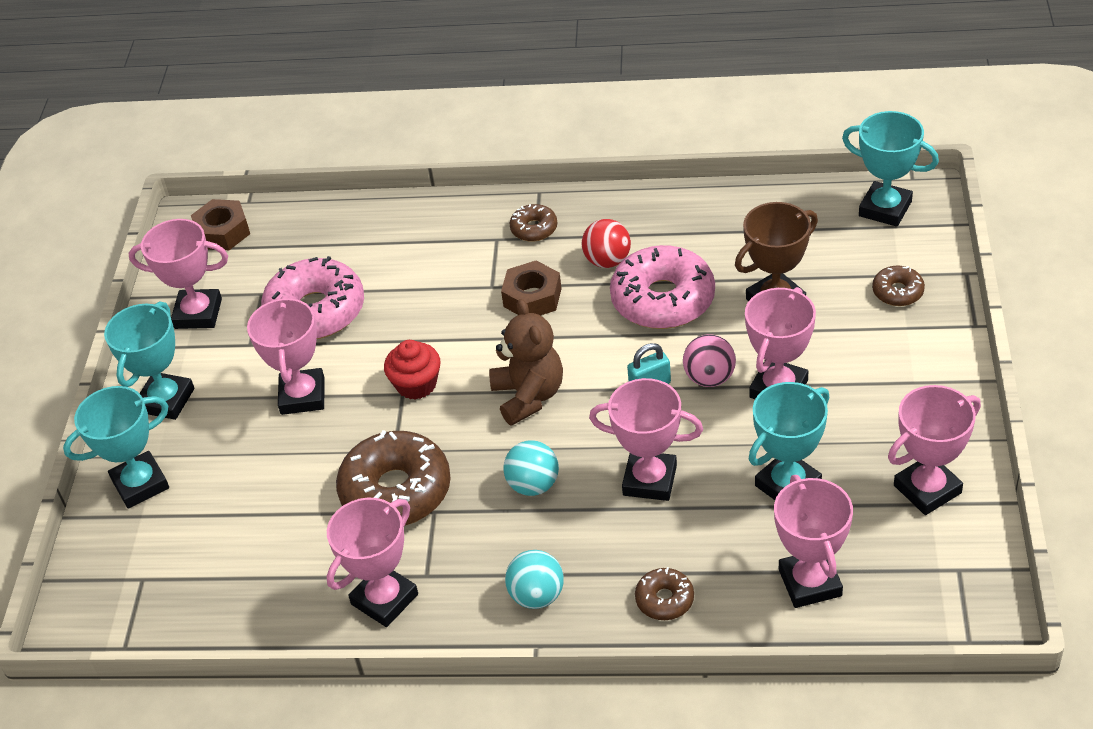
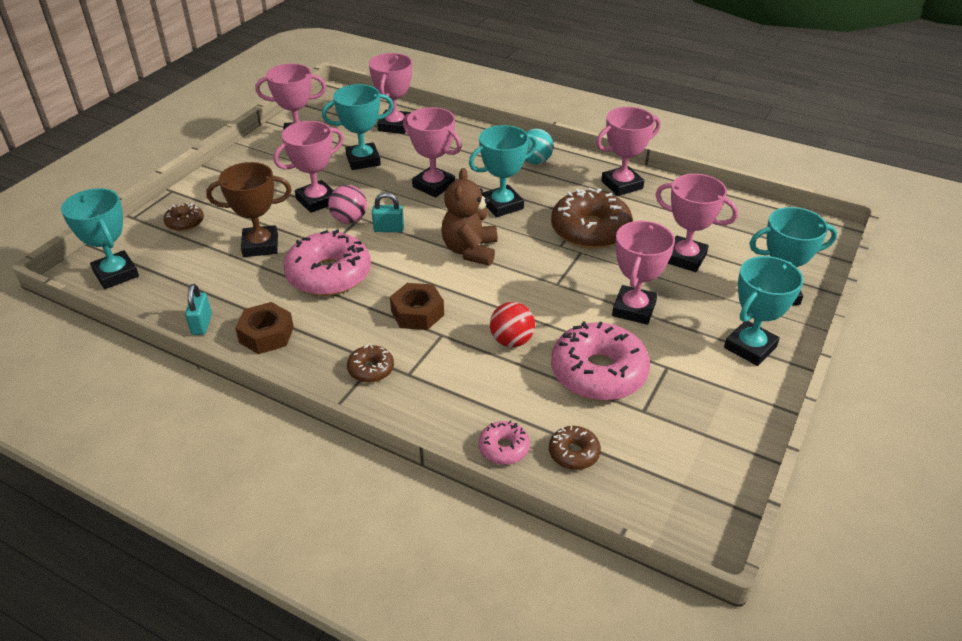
camera: 160 degrees left, 5 degrees down
(198, 313) = (710, 415): pink trophy -> pink trophy (685, 258)
(223, 232) = (666, 500): brown nut -> brown nut (266, 334)
(372, 216) = (504, 448): none -> pink donut
(416, 384) = (543, 285): red cupcake -> none
(533, 485) = (502, 205): turquoise ball -> turquoise trophy
(607, 261) = (339, 318): red ball -> red ball (511, 341)
(664, 599) = (470, 141): brown donut -> brown donut (574, 453)
(734, 201) = (202, 324): none -> turquoise padlock

